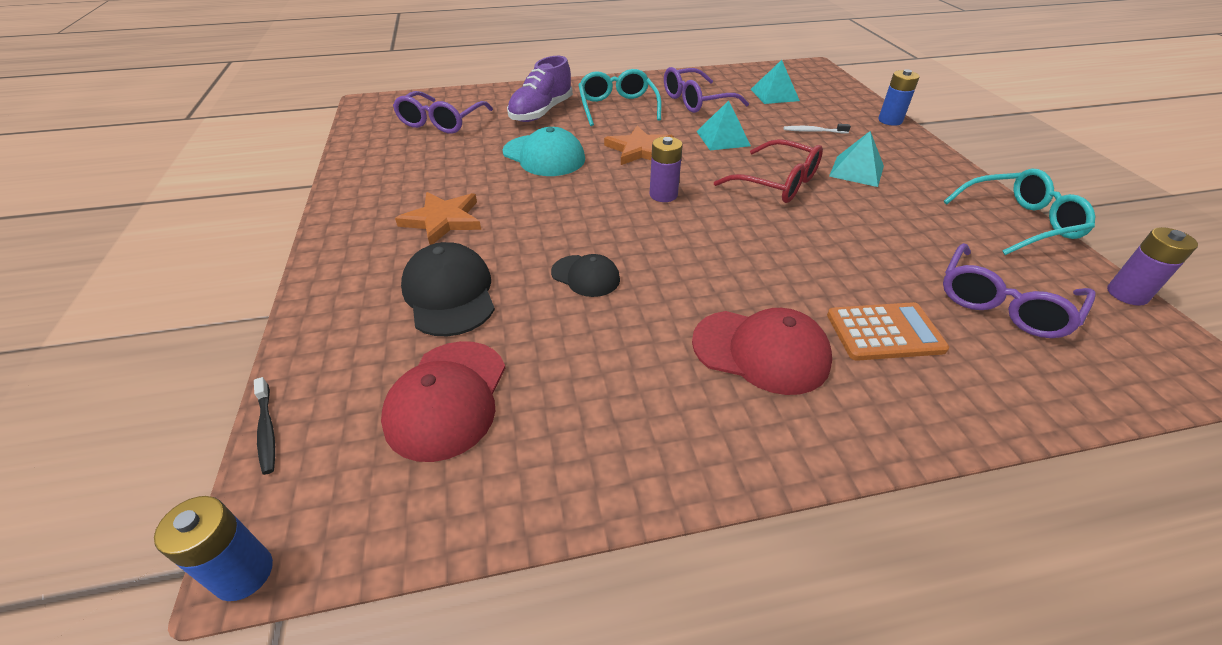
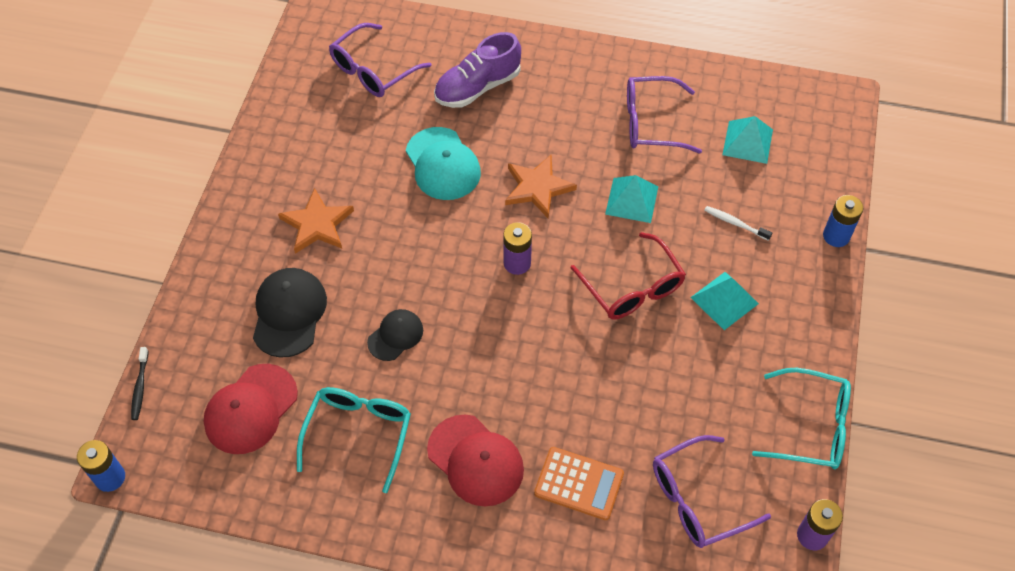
camera: 25 degrees right, 15 degrees up
(585, 276) = (395, 336): black cap -> black cap turned 105 degrees counterclockwise
(617, 107) = (560, 104): turquoise glasses -> turquoise glasses (359, 433)

